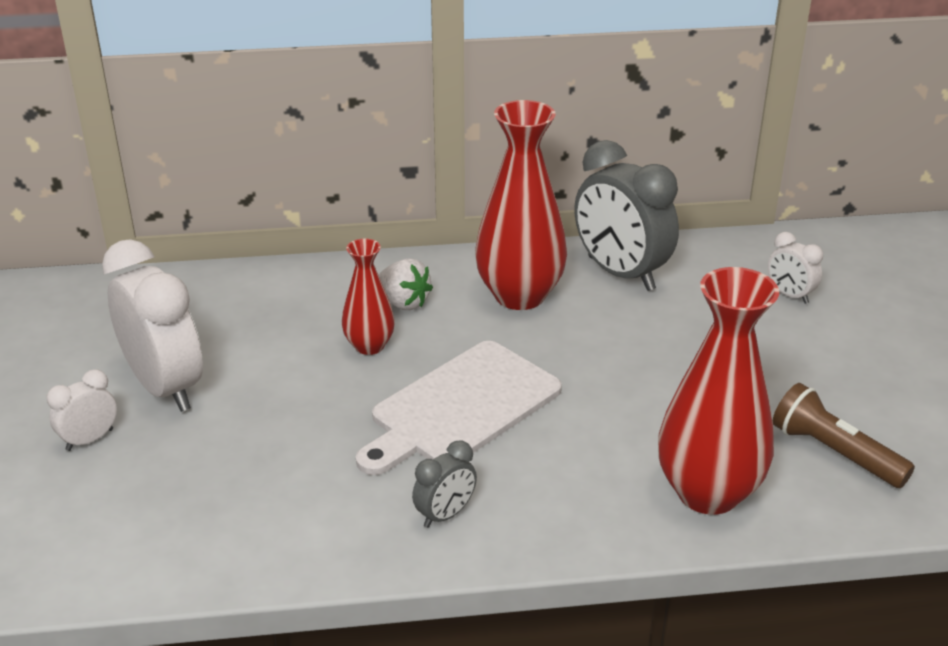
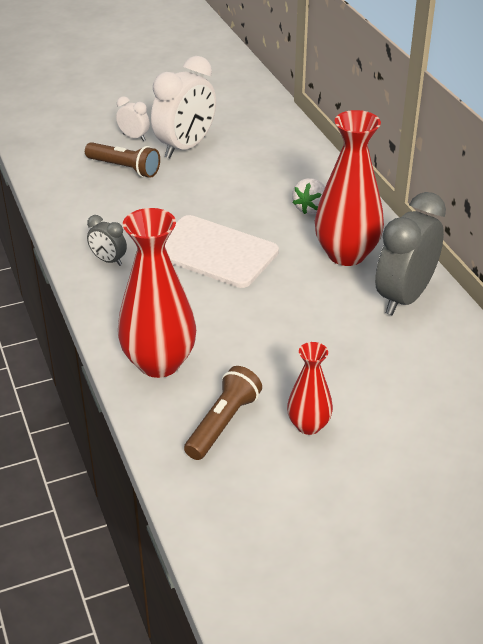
camera: 75 degrees right, 5 degrees up
(182, 463) = (124, 168): none -> brown flashlight
(369, 346) = (256, 205): red vase -> red vase (308, 425)
(789, 295) = (426, 392): white clock -> none

